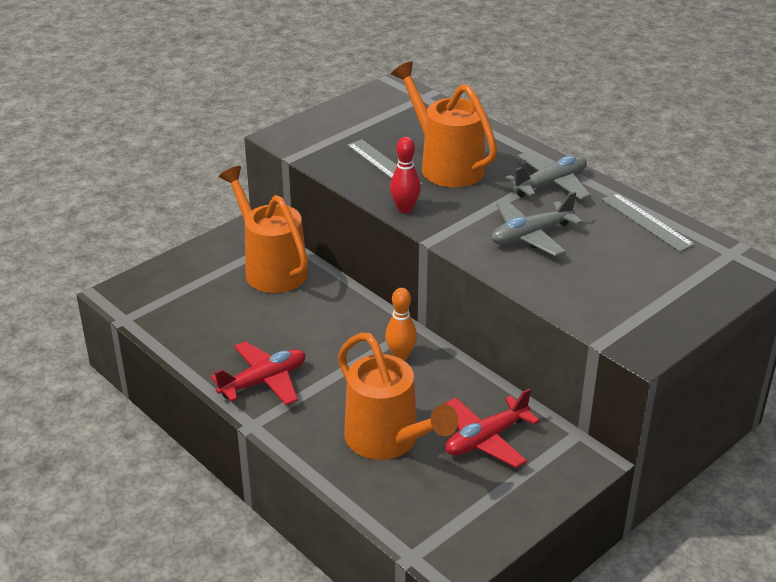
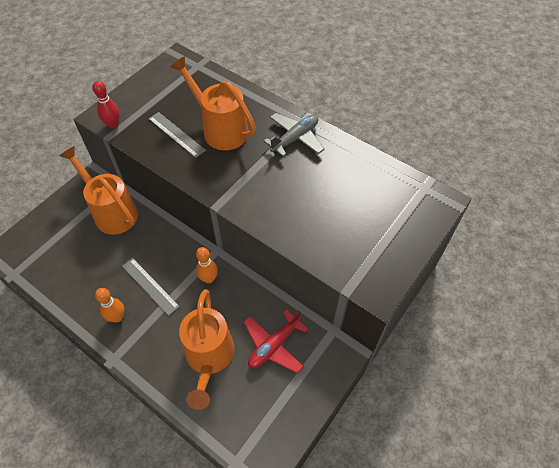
camera: 10 degrees left, 20 degrees up
(263, 381) = (117, 317): red plane -> orange bowling pin
(389, 441) = (209, 358): orange watering can -> orange watering can turned 45 degrees clockwise
(405, 208) = (196, 176): red bowling pin -> red bowling pin (113, 124)
(531, 236) = (287, 190): grey plane -> none
(646, 222) = (364, 166): grey ruler -> grey ruler (150, 286)

